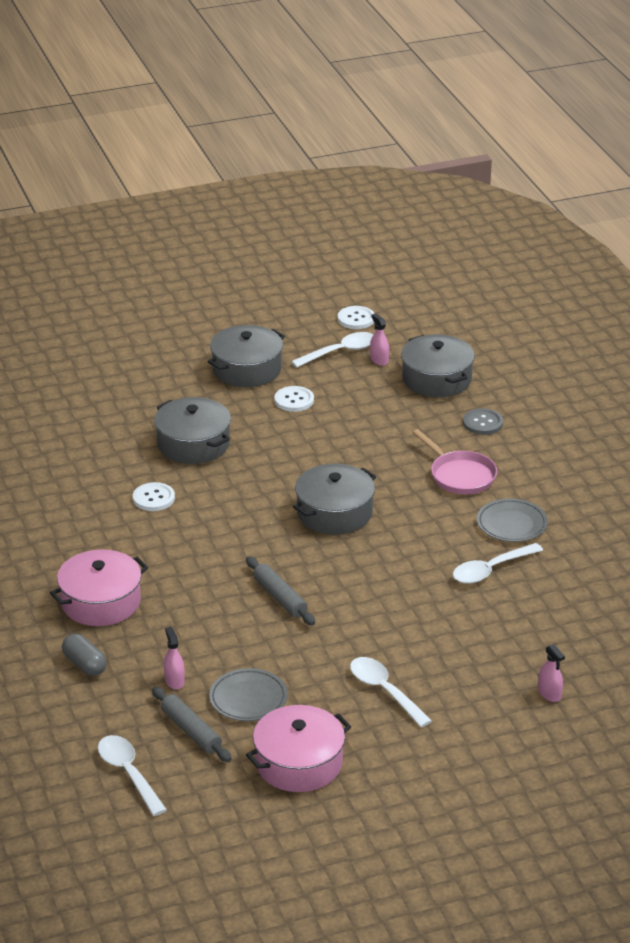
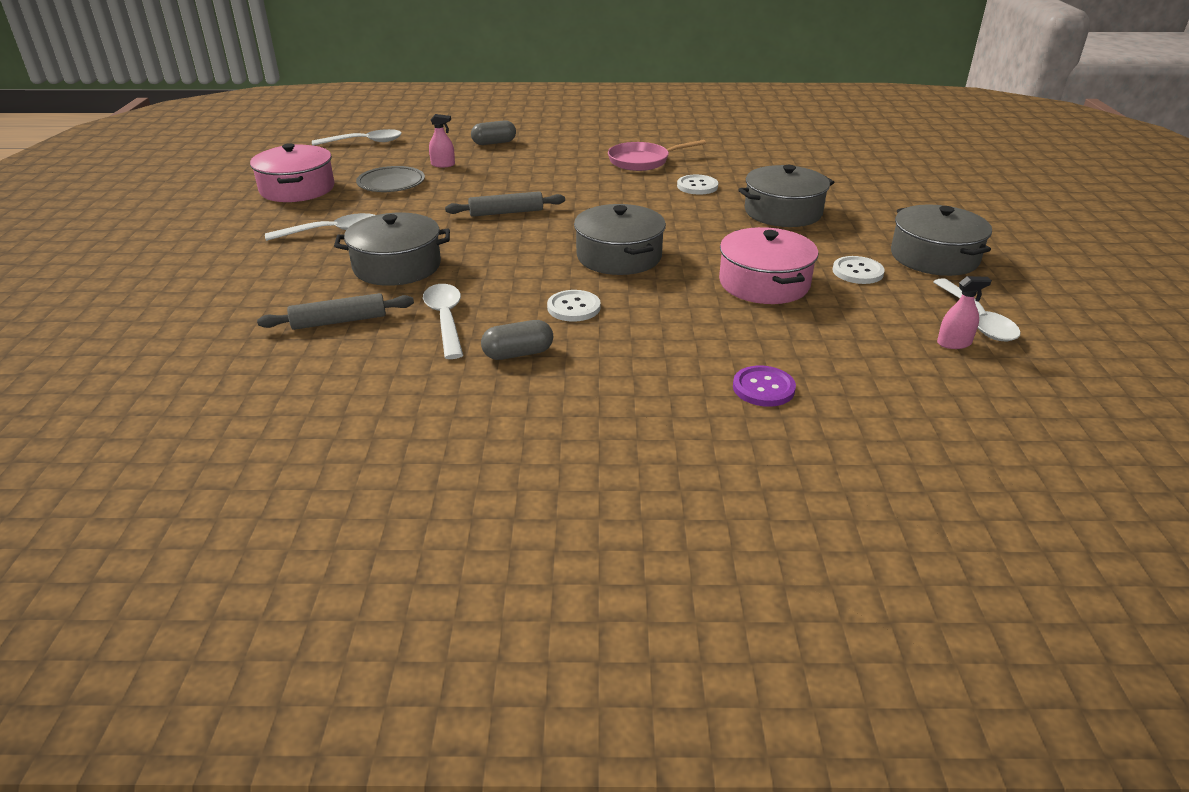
camera: 110 degrees right, 0 degrees up
(101, 602) = (564, 154): pink pot -> pink pot (764, 283)
(191, 731) = (381, 163): grey rolling pin -> grey rolling pin (339, 321)
(356, 319) = (1076, 348): white button -> white button (573, 307)
(436, 379) = (895, 377): grey pot -> grey pot (397, 266)
(460, 475) = (645, 342): pink pan -> pink pan (642, 161)
(483, 423) = (763, 388): grey button -> purple button
(511, 524) = (518, 354): grey plate -> grey capsule
(549, 694) = (221, 305): pink spray bottle -> none

